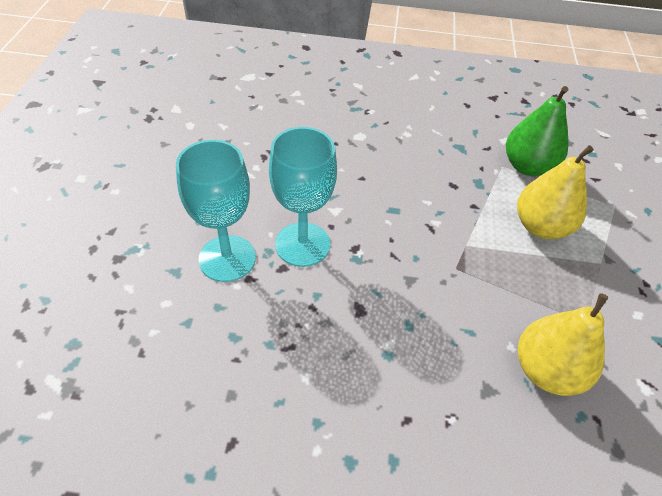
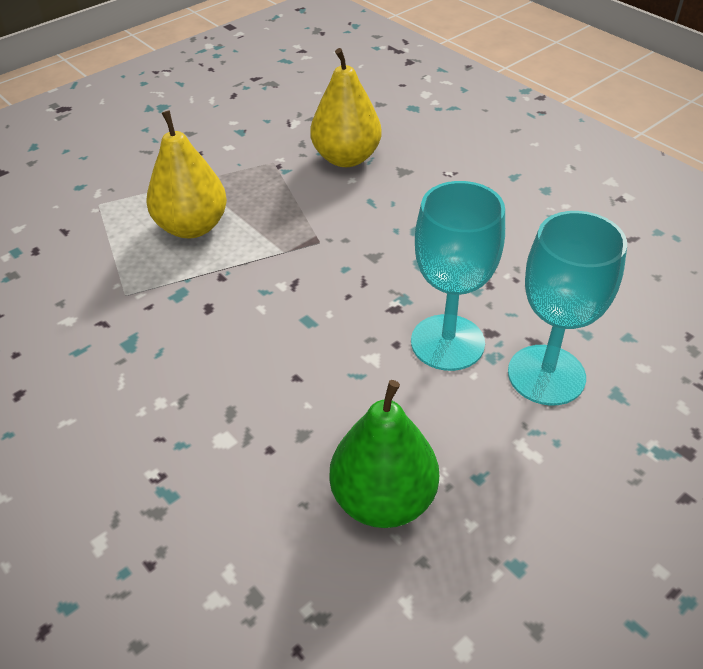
camera: 135 degrees left, 5 degrees down
(527, 166) = (101, 278): green pear -> green pear (383, 499)

